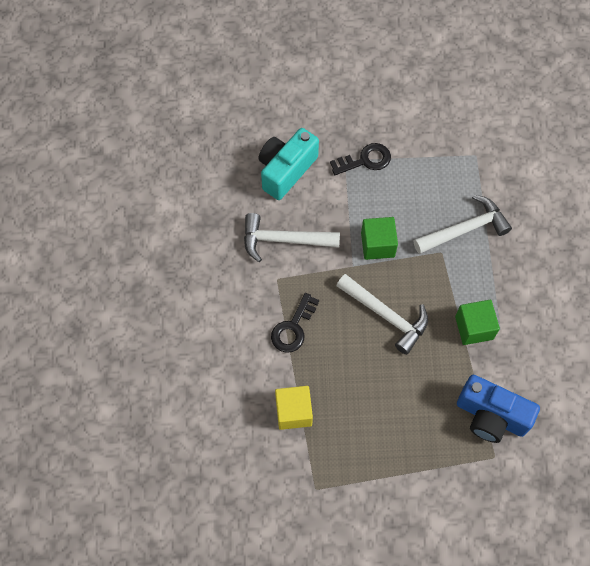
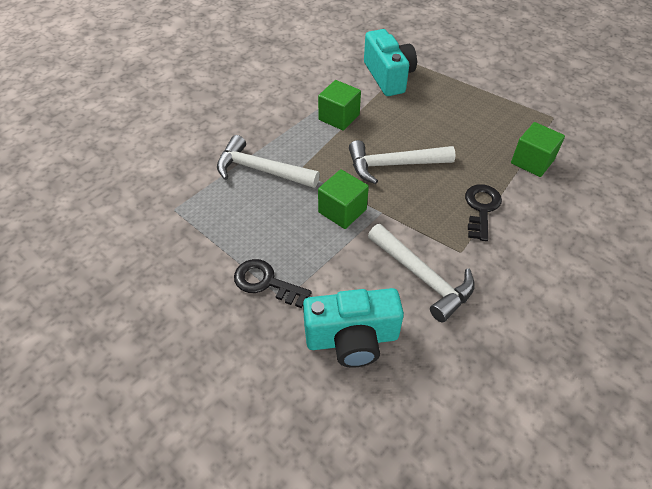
camera: 135 degrees left, 15 degrees down
(293, 328) = (481, 208): black key -> black key turned 60 degrees counterclockwise
(293, 412) = (532, 161): yellow cube -> green cube
(386, 315) = (394, 165): white hammer -> white hammer turned 90 degrees counterclockwise
(491, 416) = (388, 76): blue camera -> turquoise camera

